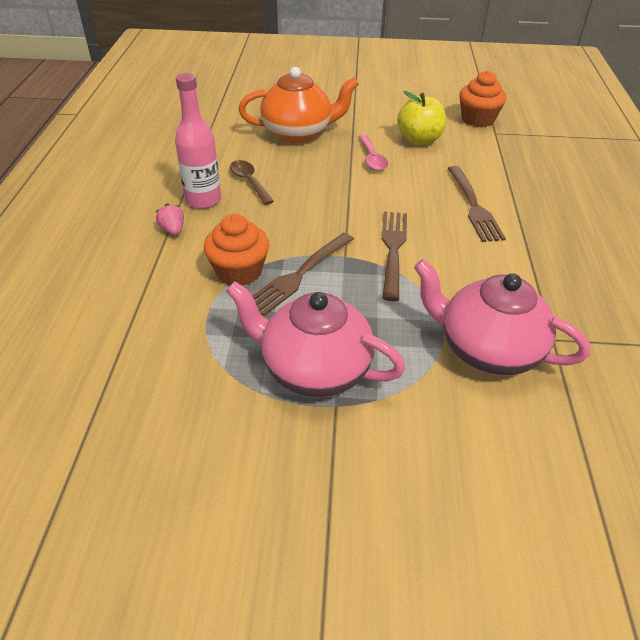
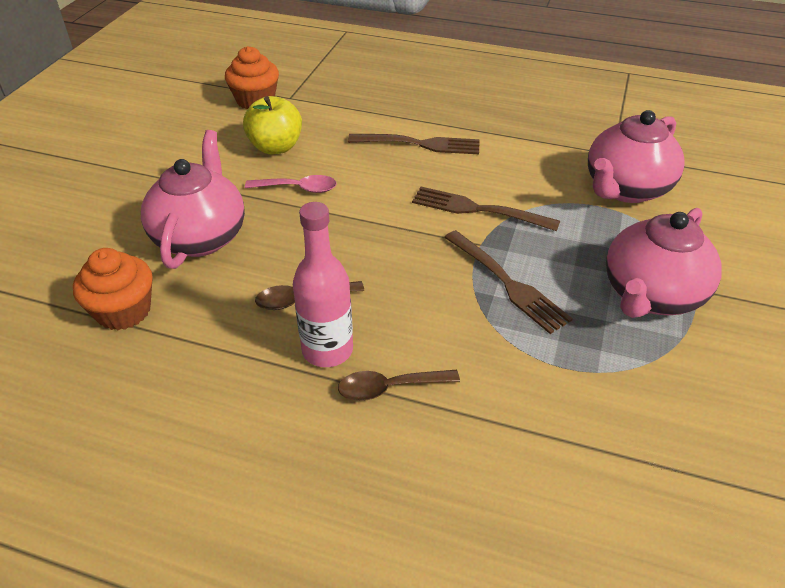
camera: 75 degrees left, 0 degrees up
(173, 230) = (389, 388): pink strawberry -> brown spoon
(239, 272) = (492, 331): orange cupcake -> orange cupcake (124, 311)
(298, 133) = (201, 236): orange teapot -> pink teapot

